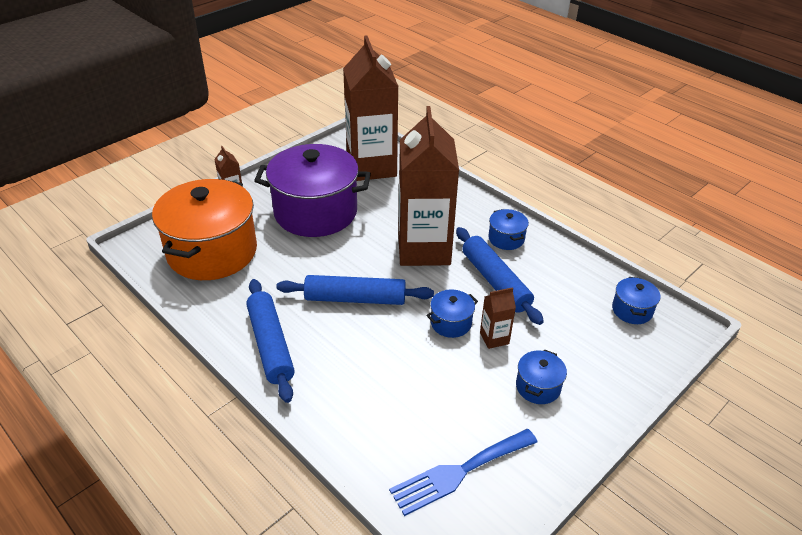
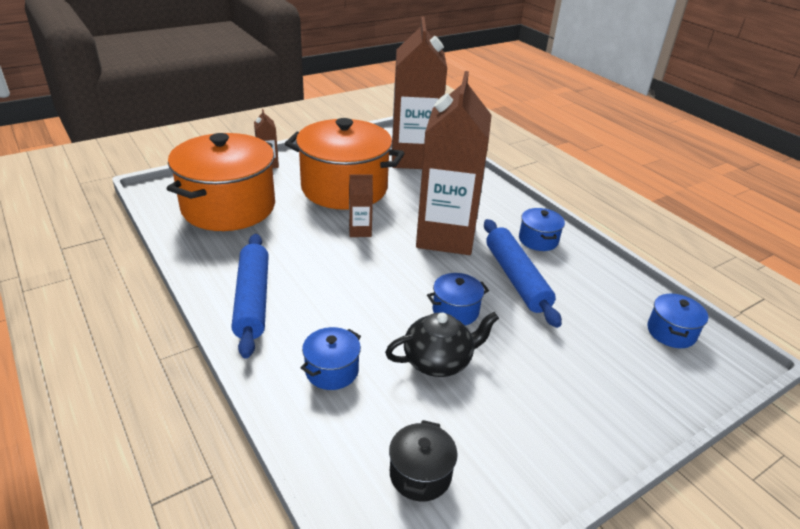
camera: 10 degrees right, 5 degrees down
(315, 212) = (344, 188): purple pot -> orange pot
(355, 298) = (358, 271): blue rolling pin -> none
(448, 372) = (438, 361): none -> black teapot
(459, 472) = (420, 474): blue fork -> black pot
(494, 338) = (501, 334): brown carton -> brown carton (360, 231)
(538, 387) = (540, 395): blue pot -> blue pot (332, 371)

